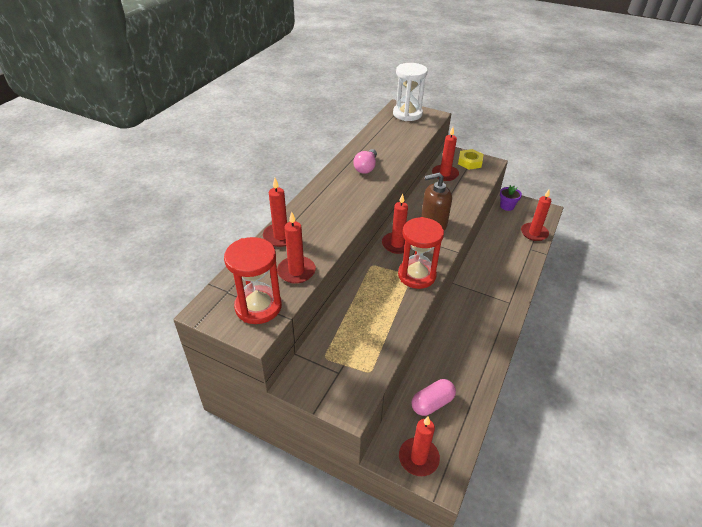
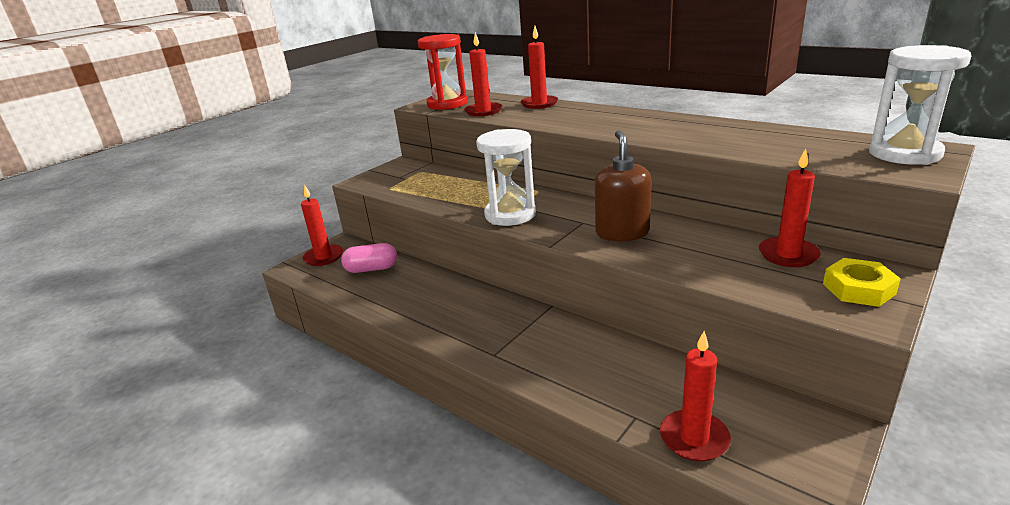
camera: 105 degrees right, 15 degrees down
(366, 168) = (682, 130): pink light bulb -> none
(397, 244) = (575, 206): red candle -> none
(416, 275) = (510, 215): red hourglass -> white hourglass
(432, 403) = (372, 269): pink capsule -> pink capsule turned 75 degrees counterclockwise
(507, 206) = (801, 416): purple flower pot -> none

